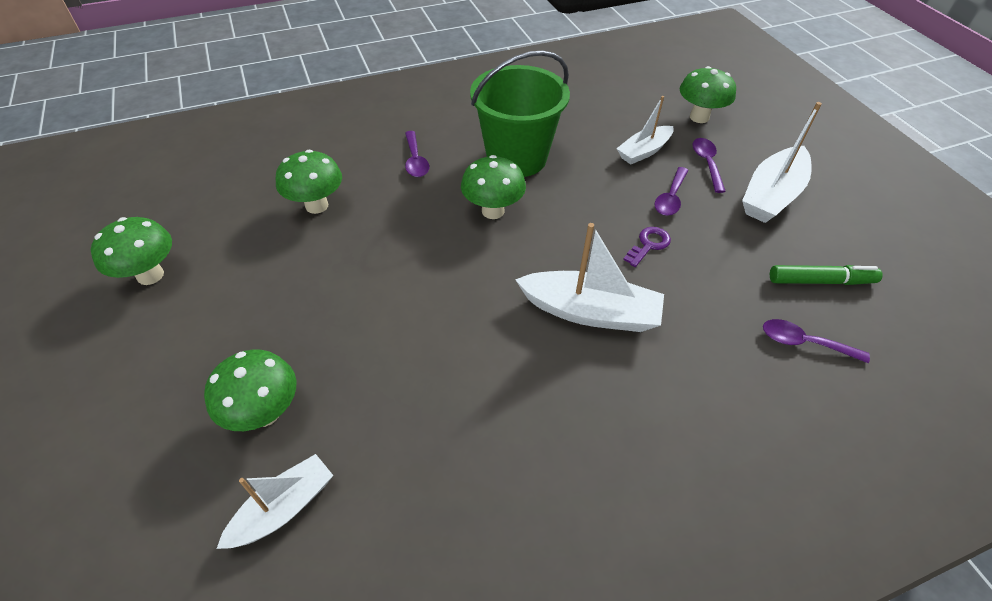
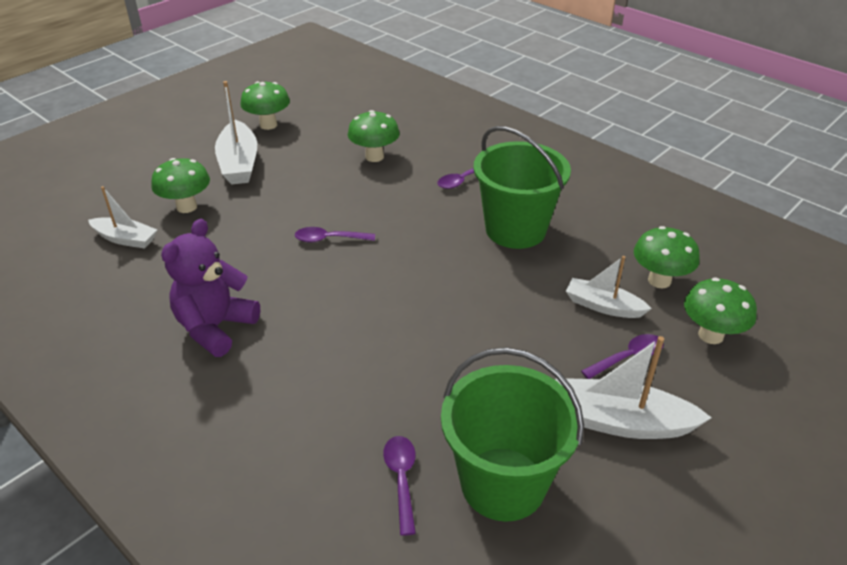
camera: 65 degrees right, 10 degrees down
(493, 211) = (434, 238): green mushroom -> green mushroom (659, 280)
(537, 438) = (215, 327): none -> purple teddy bear
(590, 312) = (354, 324): white boat -> white boat (239, 163)
(649, 245) = (462, 340): purple key -> none
(670, 198) = (544, 341): purple spoon -> purple spoon (329, 239)
(820, 281) = (503, 483): green marker -> green bucket

